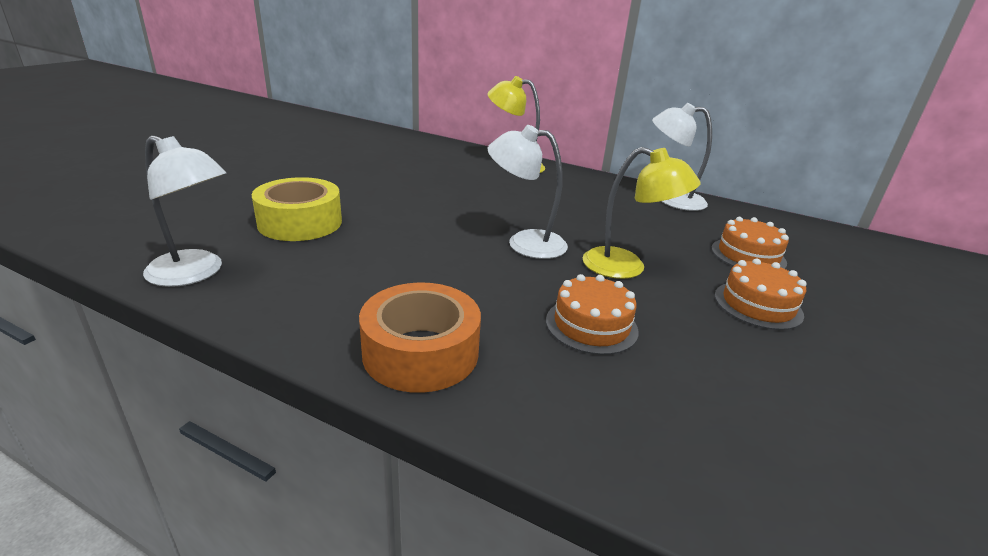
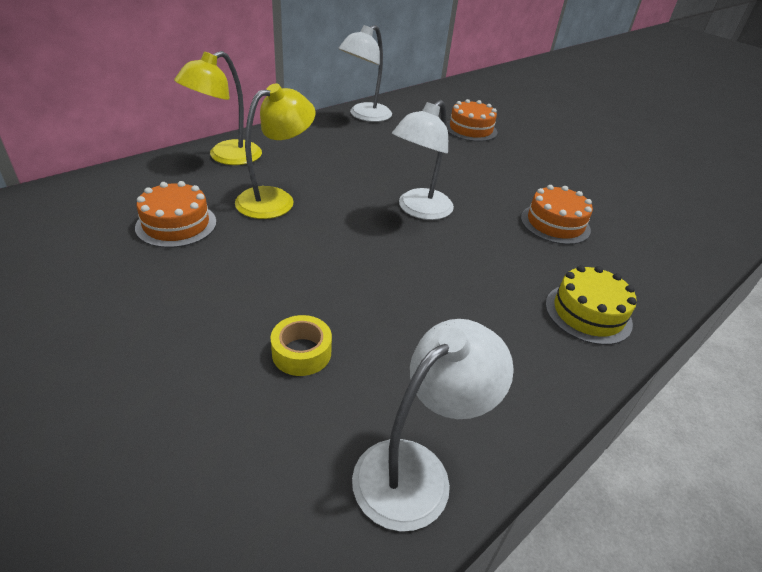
camera: 70 degrees left, 10 degrees up
(300, 222) = (301, 352): yellow tape -> yellow tape, size x0.53
(421, 352) = (588, 313): orange tape -> yellow cake
(626, 267) = (476, 179): yellow lamp -> yellow lamp (275, 199)
(758, 305) = (535, 155): orange cake -> orange cake (176, 224)

